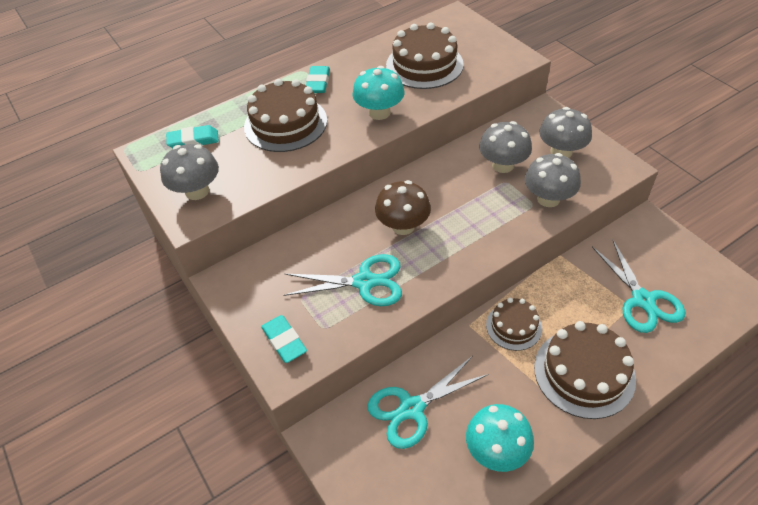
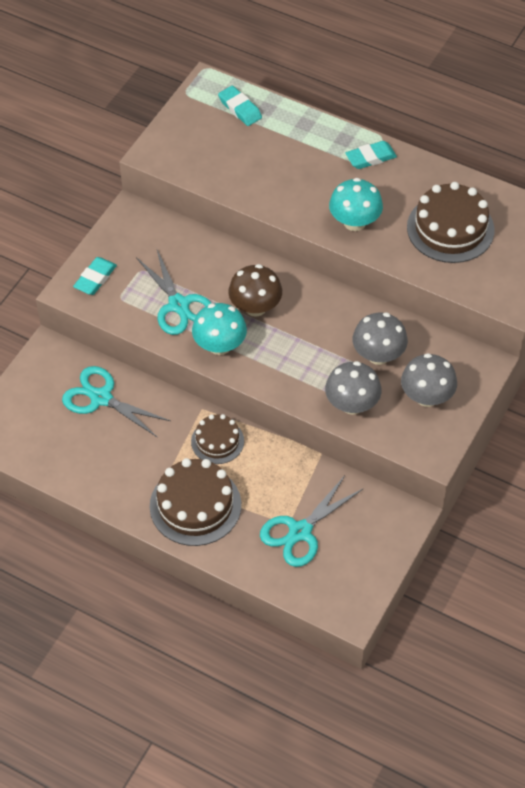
camera: 60 degrees right, 5 degrees up
(197, 191) = (183, 142): grey mushroom -> none
(285, 123) = (299, 161): brown cake -> none
(496, 451) = (92, 465): turquoise mushroom -> turquoise mushroom (220, 345)

